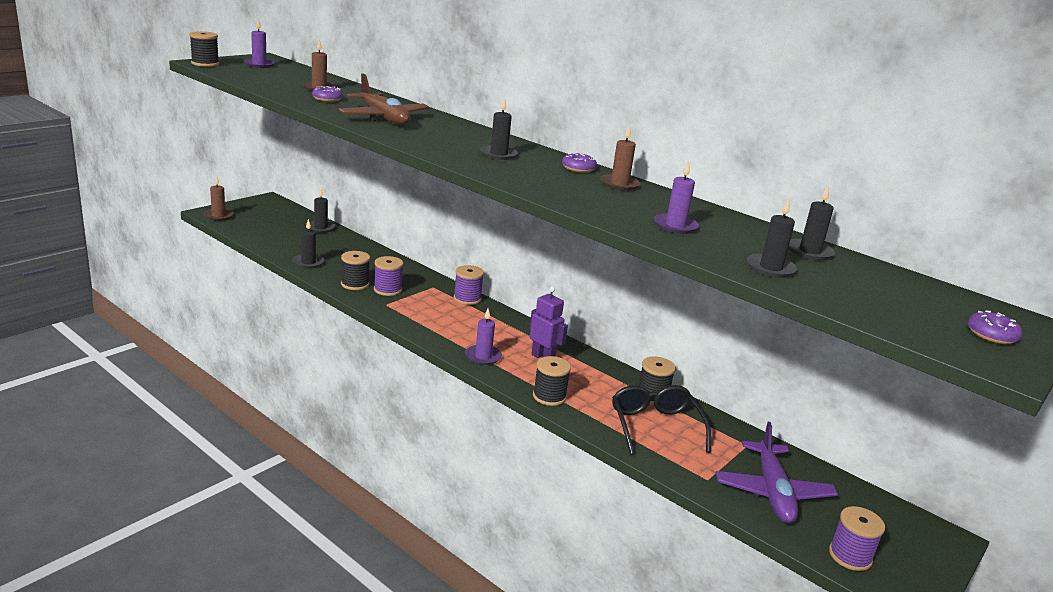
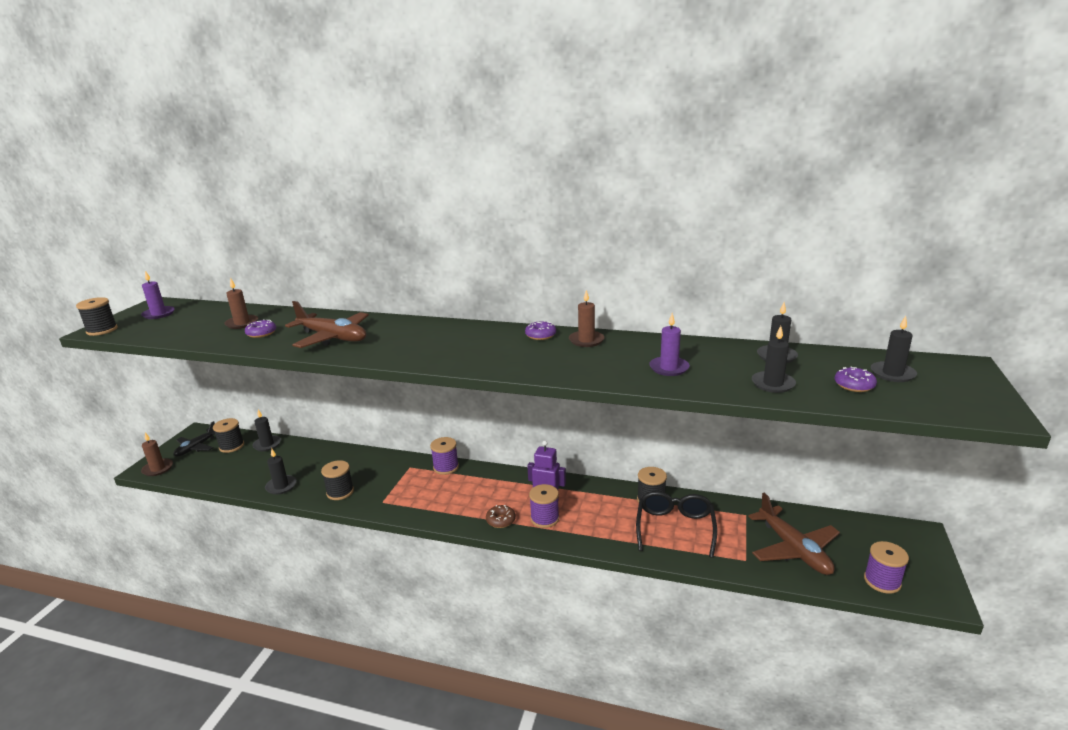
camera: 20 degrees left, 0 degrees up
(260, 210) = (196, 447): none -> black plane
(387, 290) = (373, 486): purple spool -> purple spool (544, 518)
(483, 356) = (500, 520): purple candle -> brown donut
(498, 154) = (466, 343): black candle -> black candle (892, 374)
(549, 396) = (579, 536): black spool -> black spool (231, 446)
(655, 427) = (675, 528): black glasses -> black glasses turned 45 degrees clockwise
(772, 492) = (794, 549): purple plane -> brown plane
(991, 335) = (958, 387): purple donut -> purple donut (854, 385)

